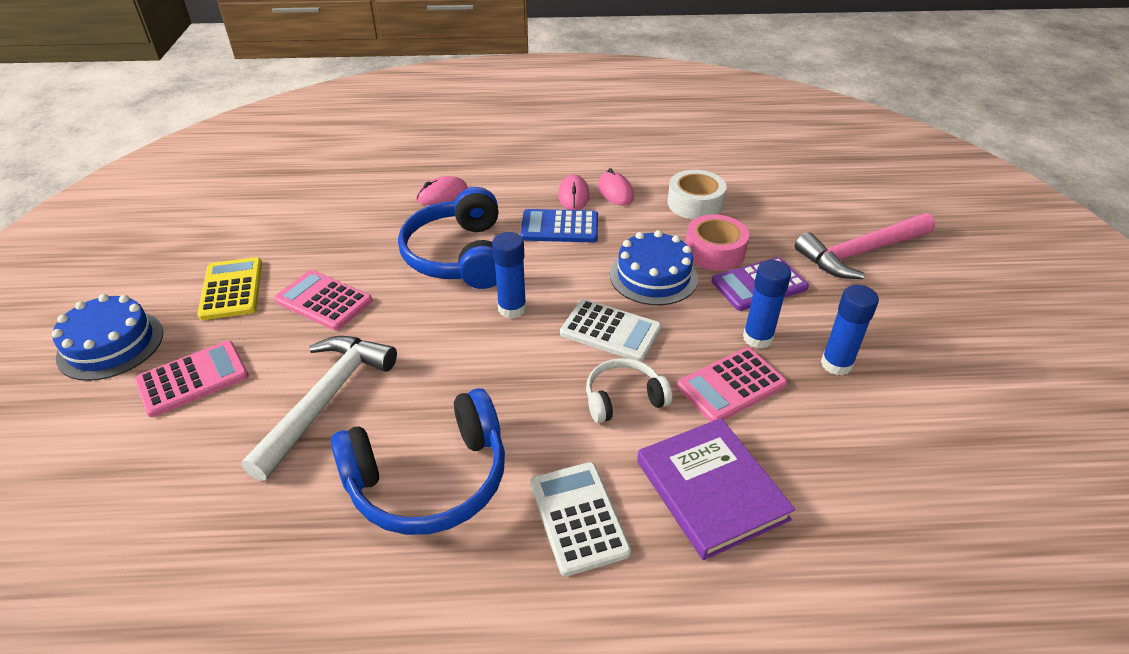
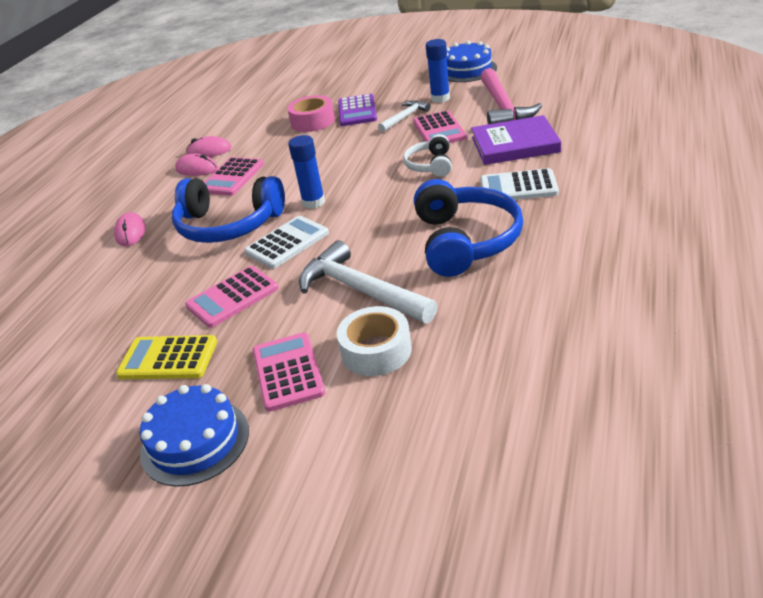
camera: 65 degrees left, 5 degrees down
(559, 227) = (232, 177): blue calculator -> pink calculator
(610, 331) = (365, 165): white calculator -> white calculator (287, 243)
(653, 276) = (321, 145): blue cake -> blue cake (467, 70)
(695, 203) = (254, 122): white tape -> white tape (376, 351)
(757, 338) = (405, 117): blue glue stick -> white hammer
(861, 253) = (352, 77): pink hammer -> pink hammer (503, 107)

